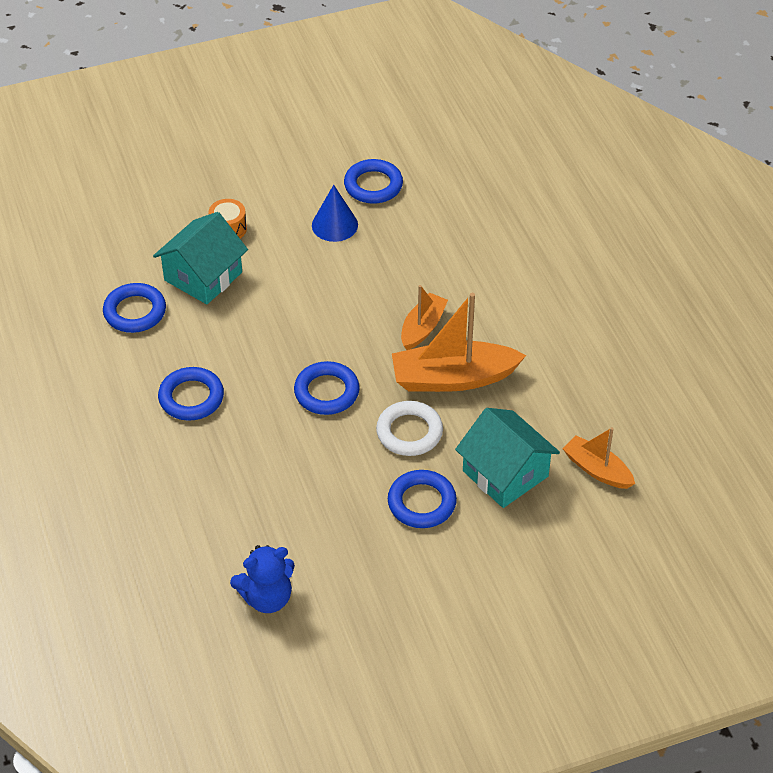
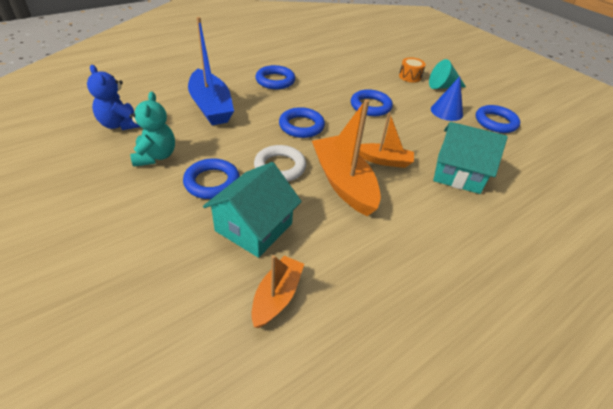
camera: 70 degrees right, 5 degrees down
(135, 312) = (328, 58): blue ring -> blue ring (370, 106)
(203, 276) = (368, 73): turquoise house -> turquoise house (458, 173)
(247, 487) = (211, 106): none -> blue boat
(269, 202) = (443, 87): none -> turquoise cone
(354, 557) = (155, 156): none -> turquoise teddy bear

